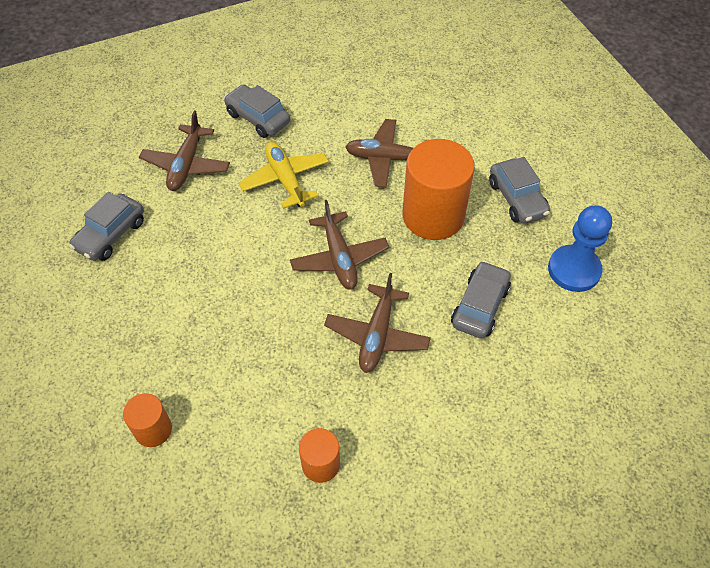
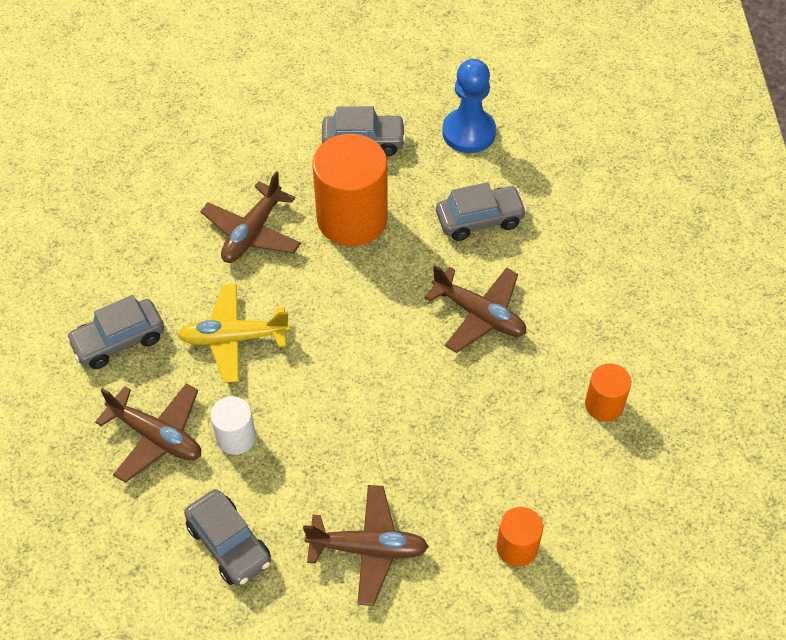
camera: 70 degrees left, 0 degrees up
(200, 209) = (236, 437): none -> white cylinder
(339, 258) = (369, 319): brown plane -> brown plane (368, 549)
(480, 306) = (479, 220): grey car -> grey car turned 120 degrees clockwise

